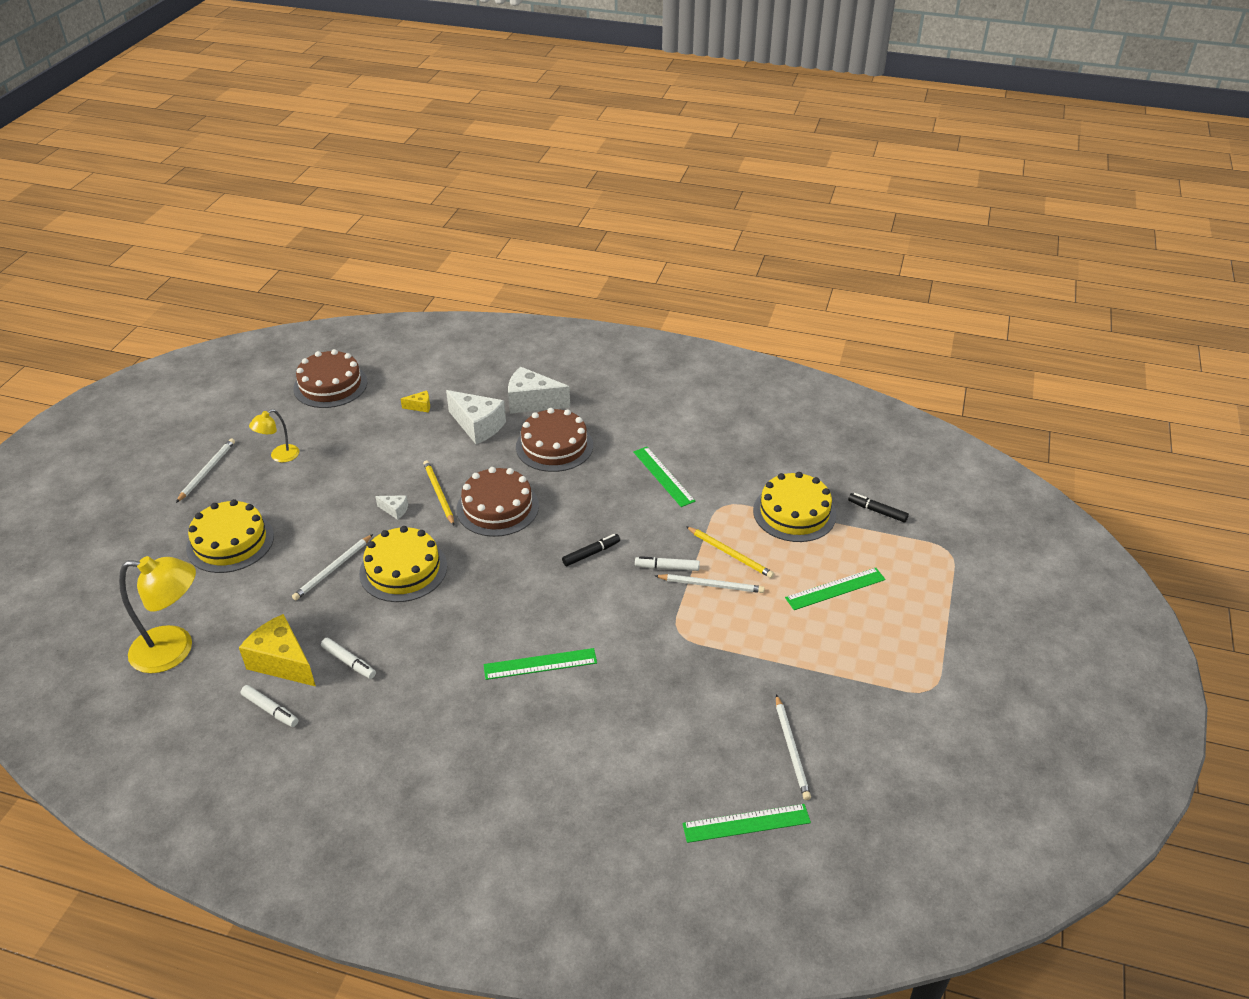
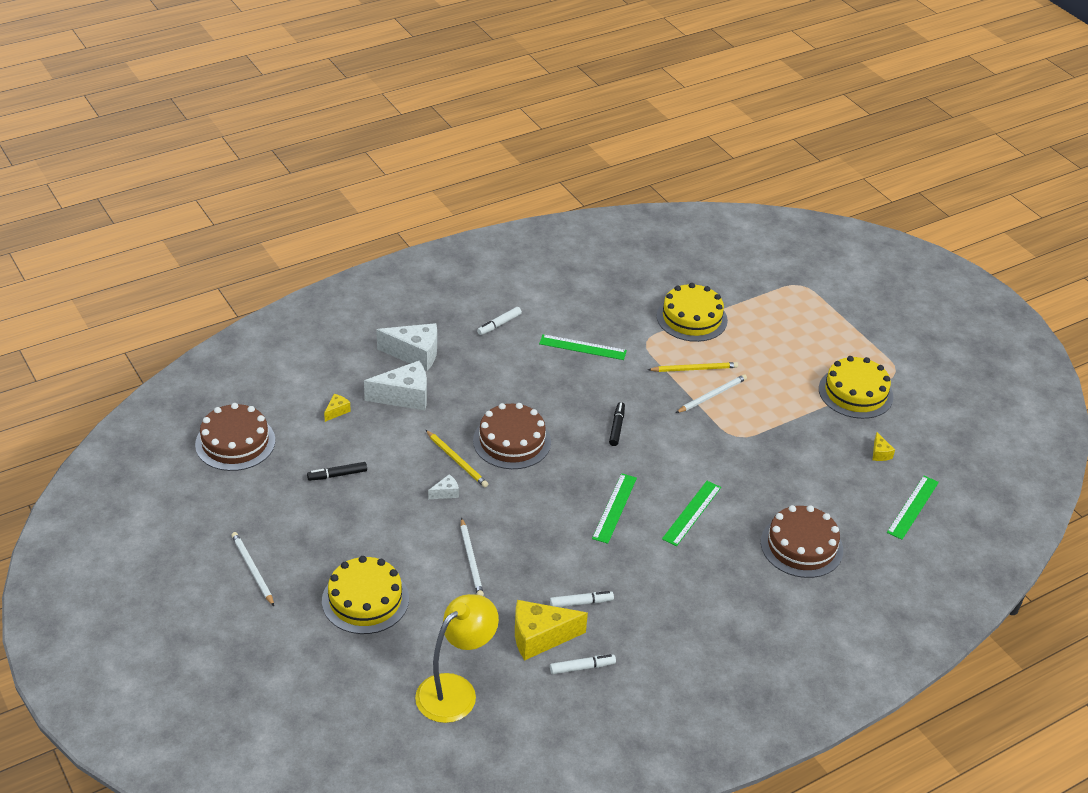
camera: 50 degrees left, 0 degrees up
(279, 456) = (291, 519): yellow lamp -> none
(403, 569) = (518, 524): yellow cake -> yellow cake (855, 393)
(439, 493) = (457, 460): yellow pencil -> yellow pencil turned 150 degrees counterclockwise
(532, 402) = (415, 354): white cheese -> white cheese turned 135 degrees counterclockwise
(554, 446) = (481, 375): brown cake -> brown cake (801, 546)
(667, 567) = (672, 403): white marker -> white marker (499, 324)
(791, 749) = (880, 453): white pencil -> yellow cheese
(835, 588) = (777, 349): green ruler -> green ruler (614, 508)
(877, 511) = (733, 286): black marker -> black marker (337, 475)

